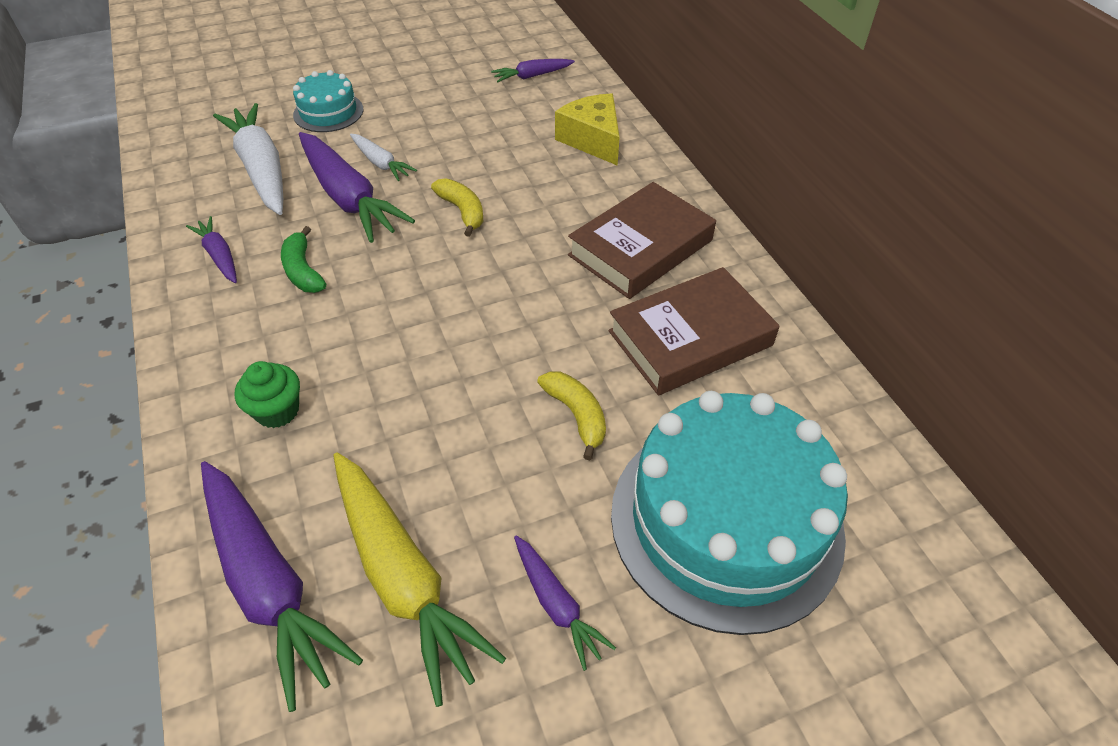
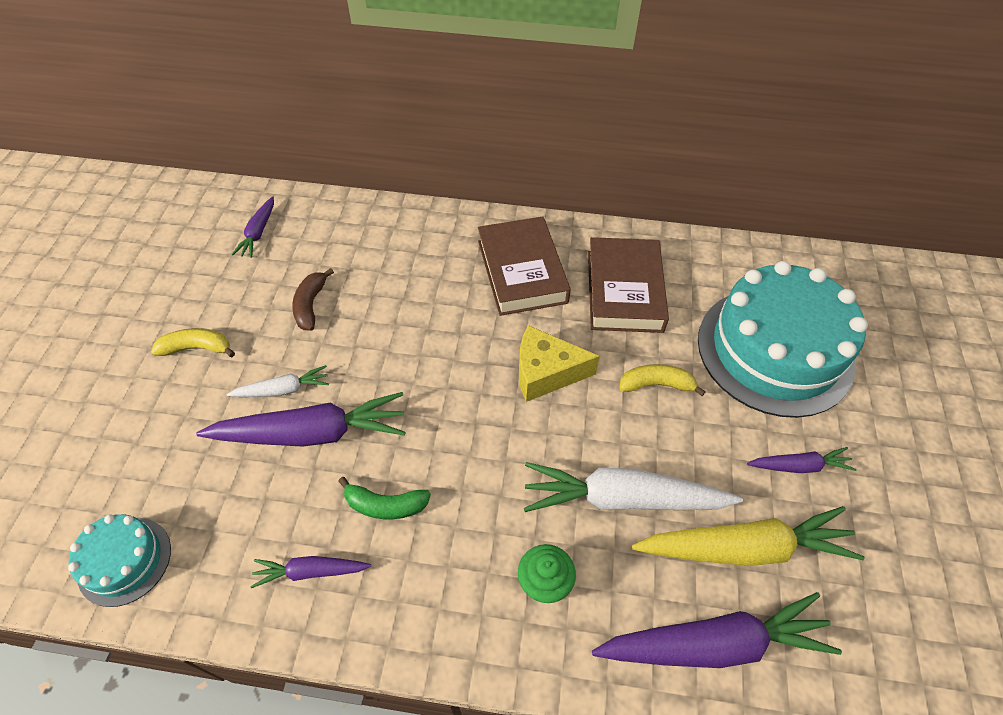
camera: 60 degrees left, 5 degrees up
(262, 169) = (204, 491): white carrot -> white carrot (623, 498)
(328, 112) = (162, 401): turquoise cake -> turquoise cake (124, 561)
(462, 211) = (398, 358): yellow banana -> yellow banana (197, 348)
(479, 137) = (310, 305): none -> brown banana
(592, 140) = (379, 237): yellow cheese -> yellow cheese (546, 372)

